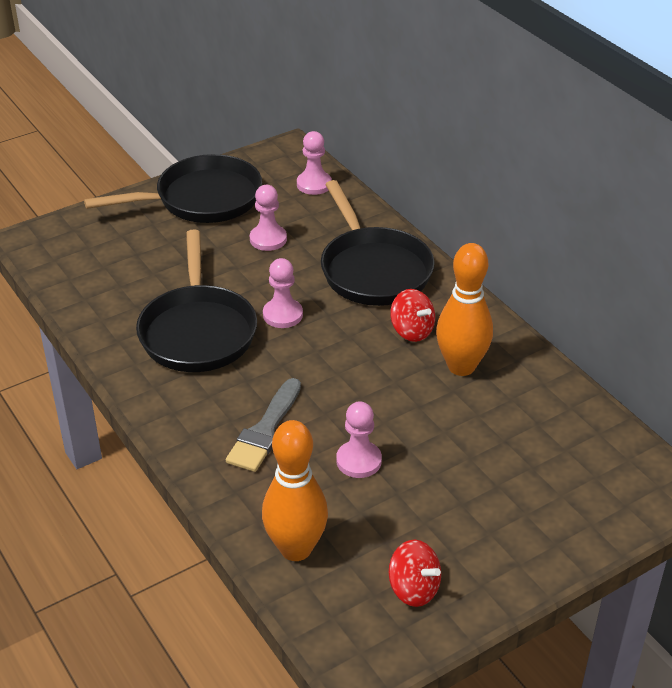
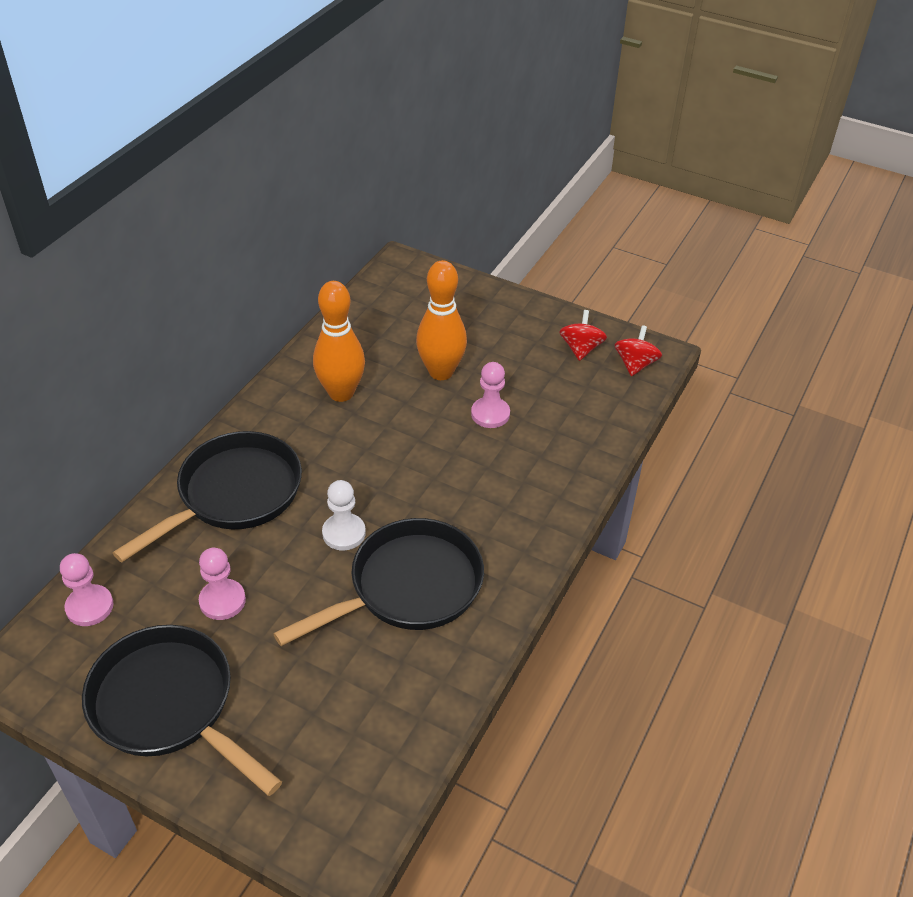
camera: 120 degrees left, 5 degrees up
(265, 430) = (499, 481): grey brush -> none
(282, 315) = (344, 533): pink pawn -> white pawn
(296, 549) = (598, 415): orange bowling pin -> orange bowling pin (441, 372)
(412, 331) = (313, 437): red spinning top -> red spinning top (635, 364)

